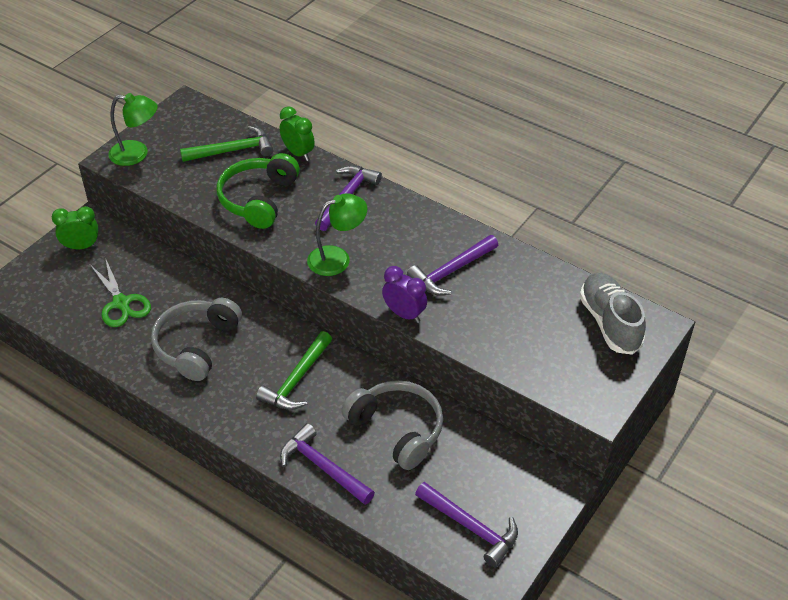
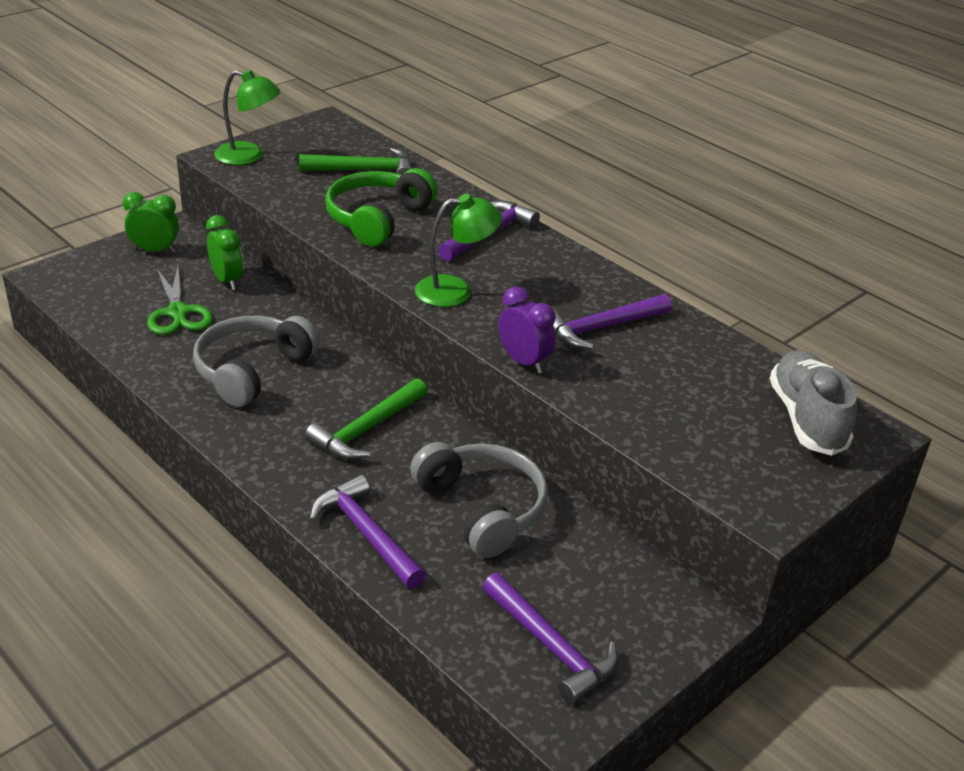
camera: 10 degrees right, 10 degrees down
(298, 153) = (443, 184): green clock -> green clock (227, 280)

